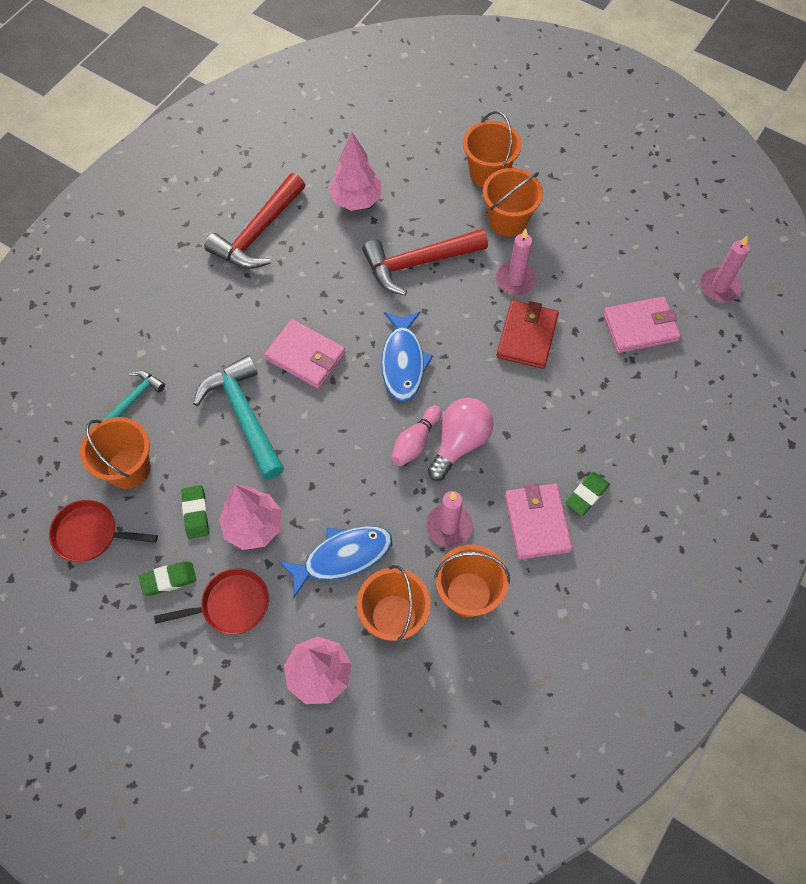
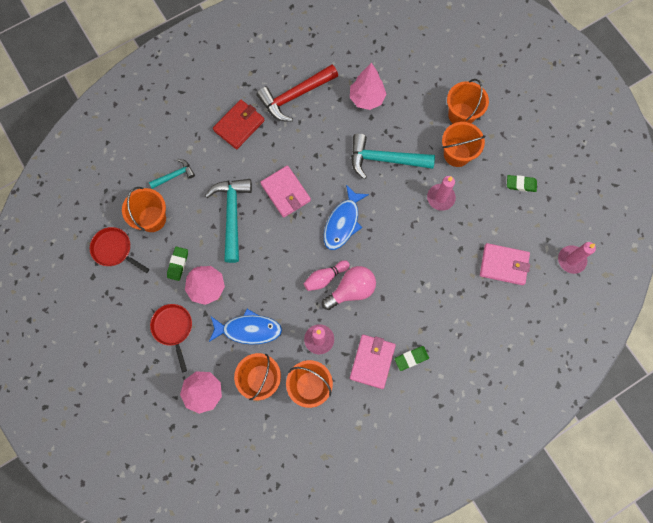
camera: 25 degrees right, 10 degrees up
(168, 579) = (146, 297): green eraser -> green eraser (521, 184)
(231, 605) = (173, 328): red pan -> red pan turned 120 degrees counterclockwise
(418, 263) = (384, 159): red hammer -> turquoise hammer
(527, 337) = (428, 239): red wallet -> red wallet (239, 125)

